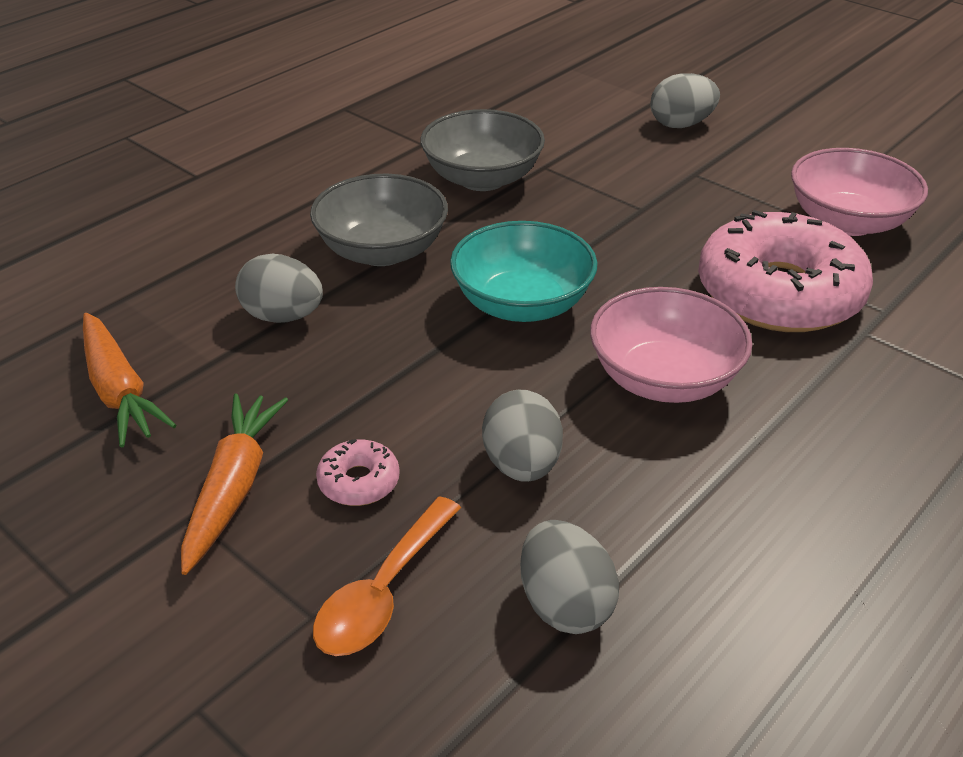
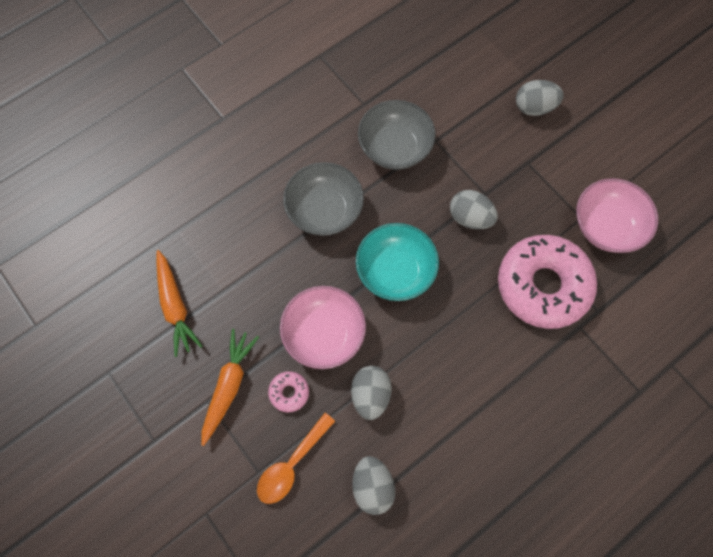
camera: 10 degrees right, 30 degrees up
(283, 316) = (263, 260): grey egg -> grey egg (470, 218)
(664, 379) = (458, 345): pink bowl -> pink bowl (324, 334)

